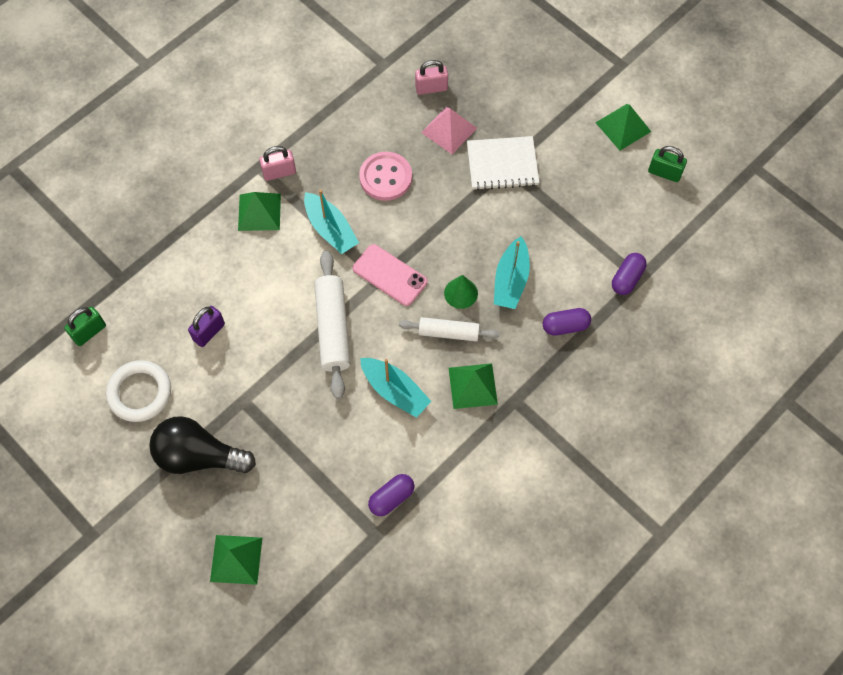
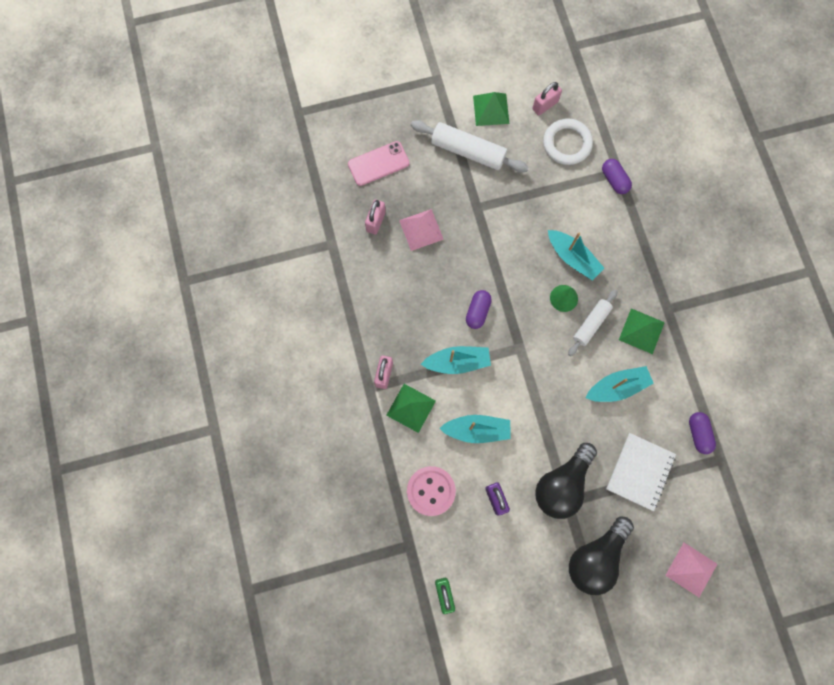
camera: 60 degrees left, 10 degrees up
(140, 393) = (519, 578): white ring -> white ring (567, 143)
(236, 559) = (691, 569): green pyramid -> pink pyramid
(258, 387) = (562, 484): none -> black light bulb
(270, 281) = (477, 430): none -> turquoise boat
(333, 329) = (543, 405): white rolling pin -> white rolling pin (468, 151)
(385, 177) = (435, 298): pink button -> pink button (431, 491)
(389, 275) = (521, 340): pink phone -> pink phone (378, 164)
(502, 164) = (473, 209): white notebook -> white notebook (640, 472)
(565, 326) = (628, 242): purple capsule -> purple capsule (477, 312)
(664, 173) = (545, 105): green padlock -> pink padlock

